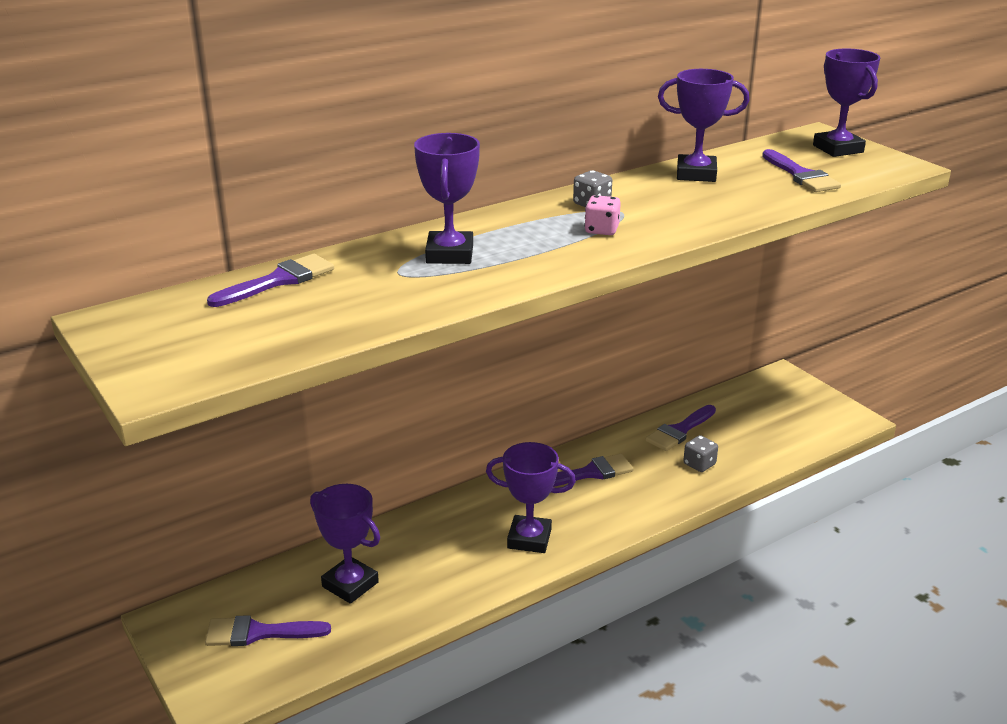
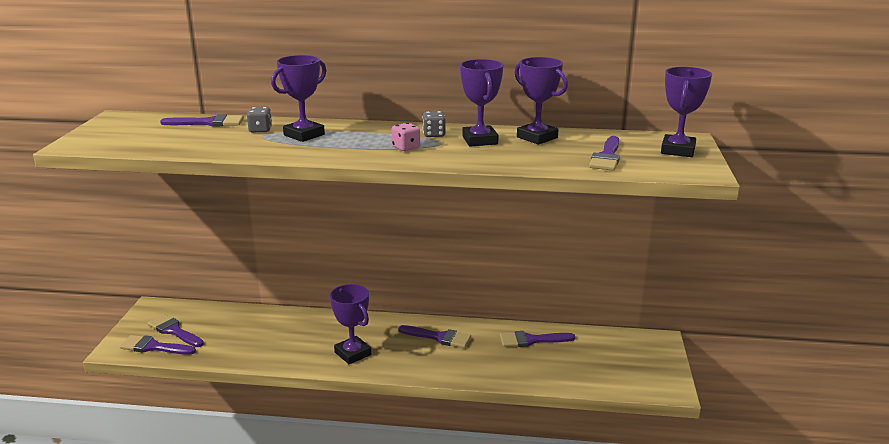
camera: 40 degrees right, 5 degrees down
(265, 668) = (153, 347): none -> purple brush
(350, 584) = (240, 330): purple trophy -> purple trophy (480, 140)
(699, 464) = (512, 364): grey dice -> grey dice (260, 130)

